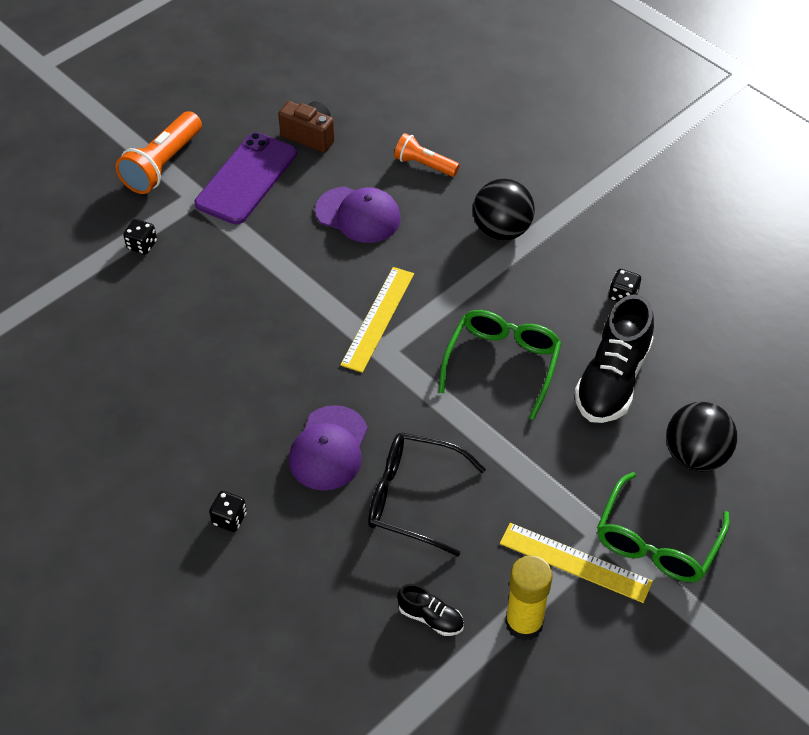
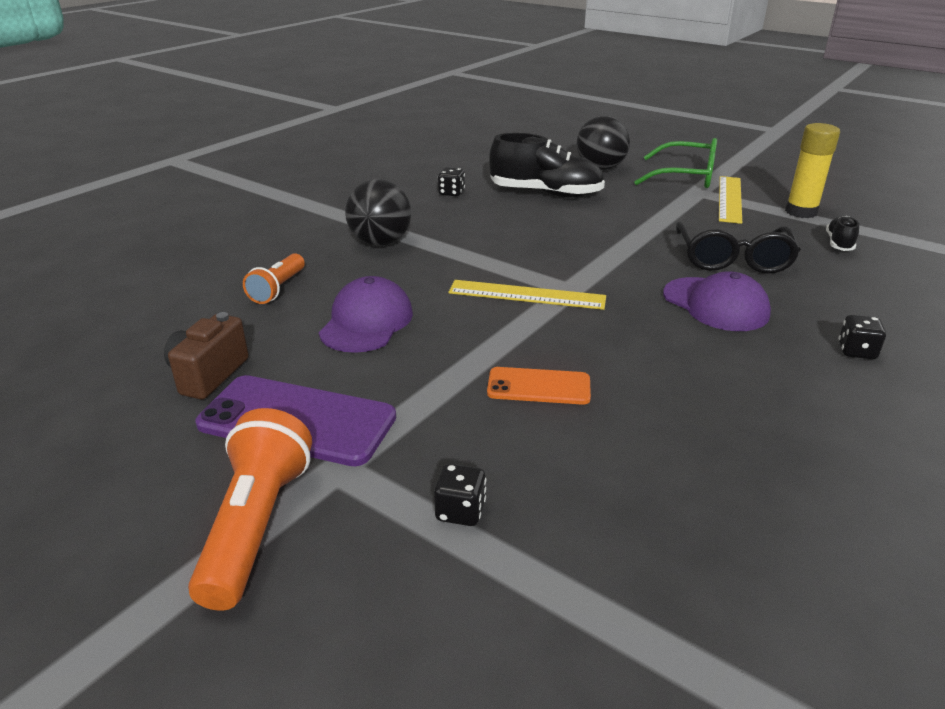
camera: 100 degrees left, 20 degrees down
(162, 165) = (256, 525): orange flashlight -> orange flashlight turned 105 degrees counterclockwise
(245, 301) = (538, 386): none -> orange phone
(329, 448) = (715, 304): purple cap -> purple cap turned 45 degrees clockwise
(502, 363) = (553, 233): green glasses -> none

